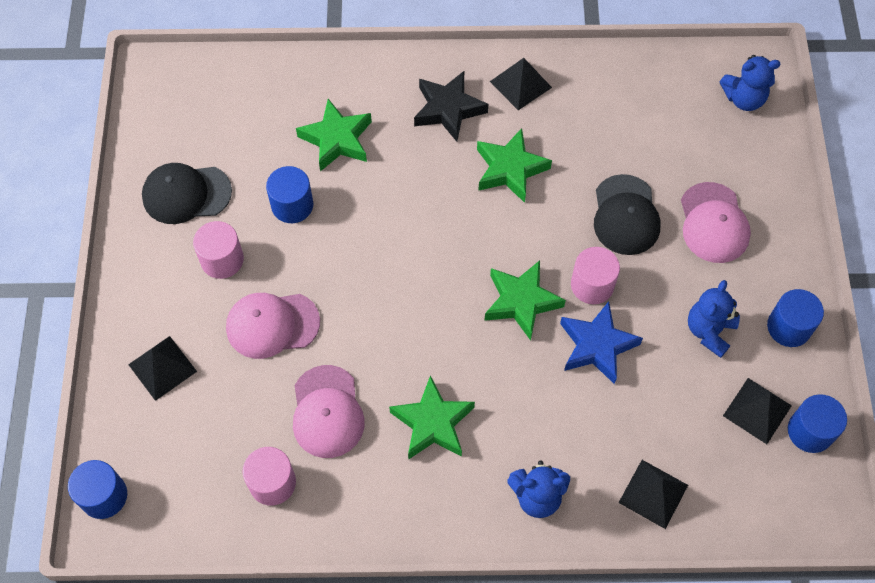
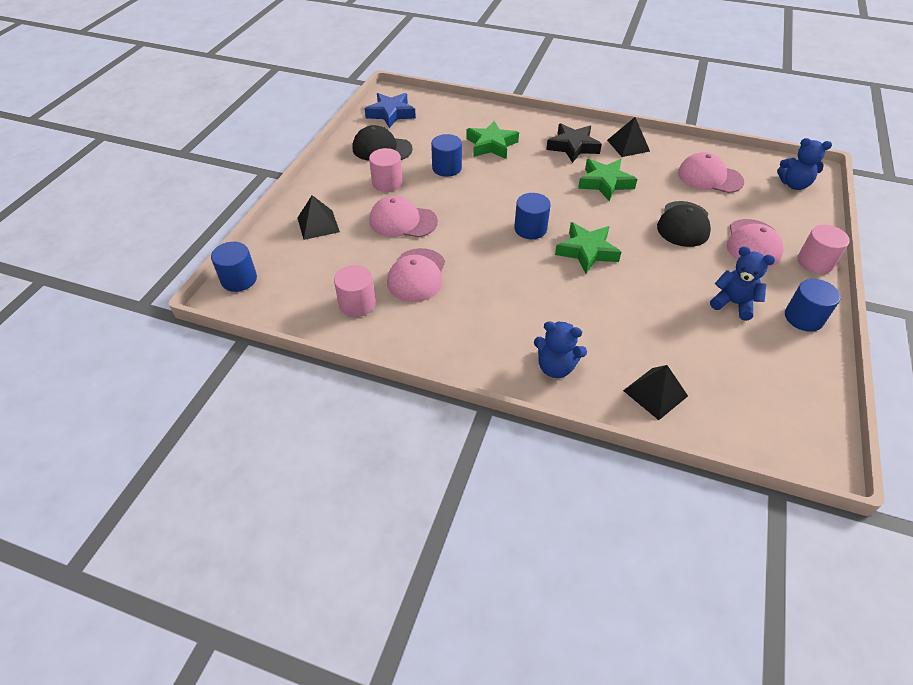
camera: 20 degrees right, 15 degrees down
(432, 423) = (491, 301): green star -> none
(592, 285) = (645, 255): pink cylinder -> pink cylinder (815, 262)
(597, 346) = (637, 290): blue star -> blue star (391, 114)
(638, 116) = (709, 177): none -> pink cap
(709, 331) = (733, 303): blue teddy bear -> blue teddy bear turned 75 degrees clockwise
(757, 410) = (763, 363): black pyramid -> none
(810, 431) = (809, 389): blue cylinder -> blue cylinder (530, 229)

